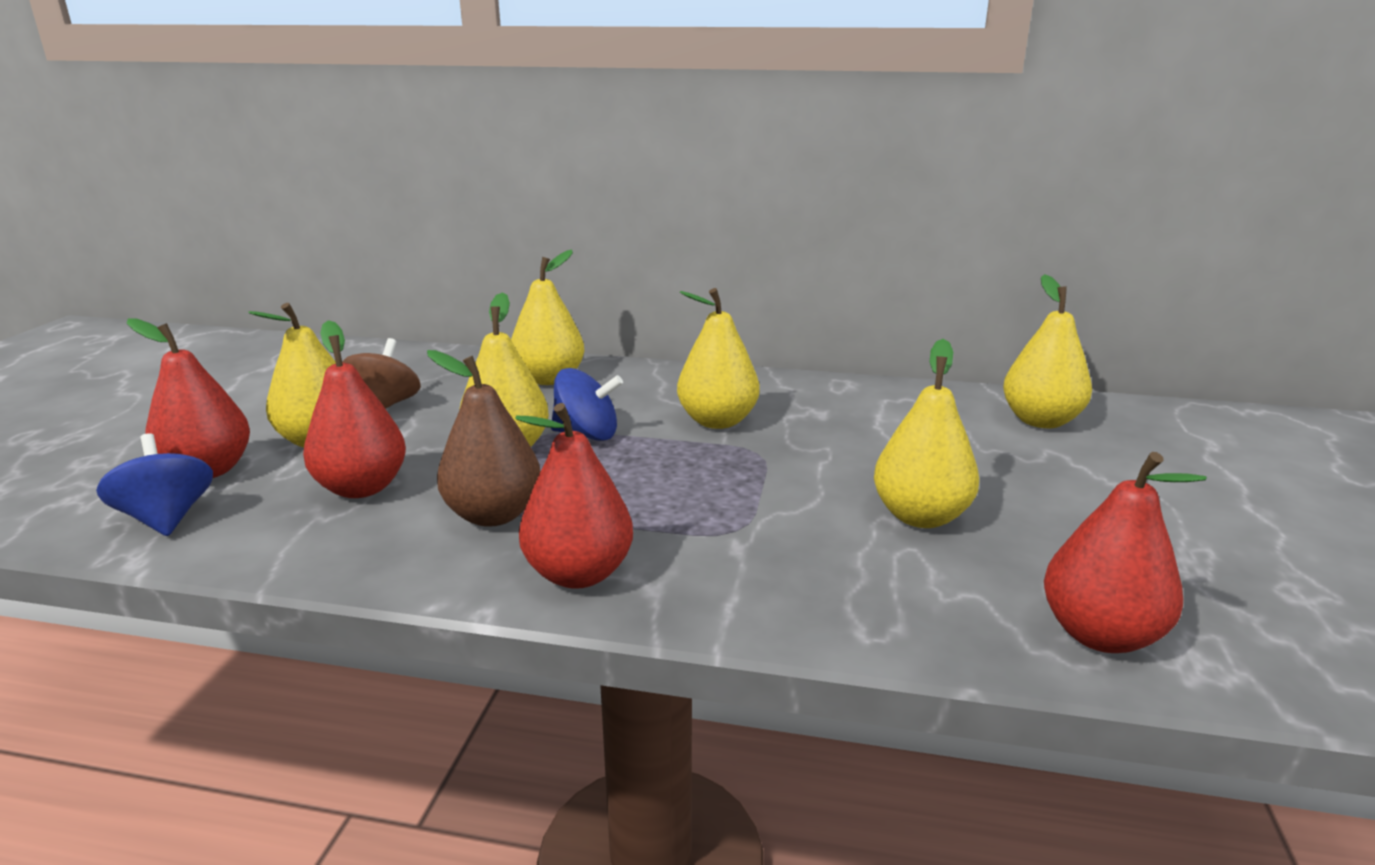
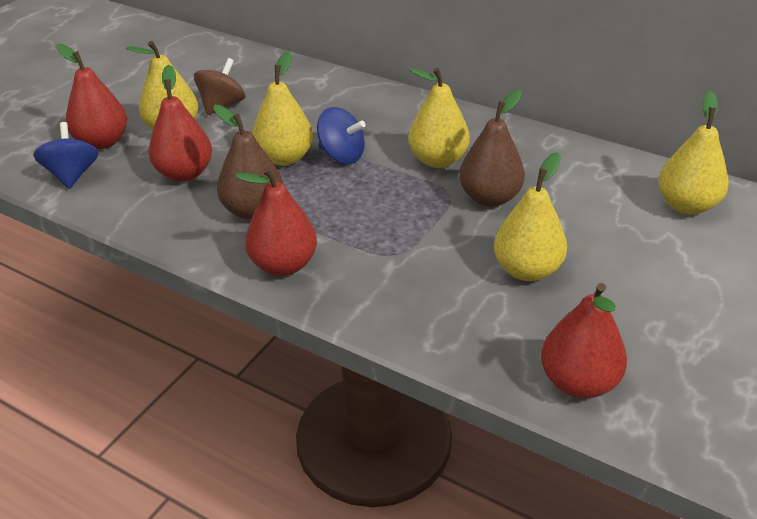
camera: 20 degrees right, 15 degrees up
(549, 379) = (340, 99): yellow pear -> none
(811, 449) = (489, 198): none -> brown pear

